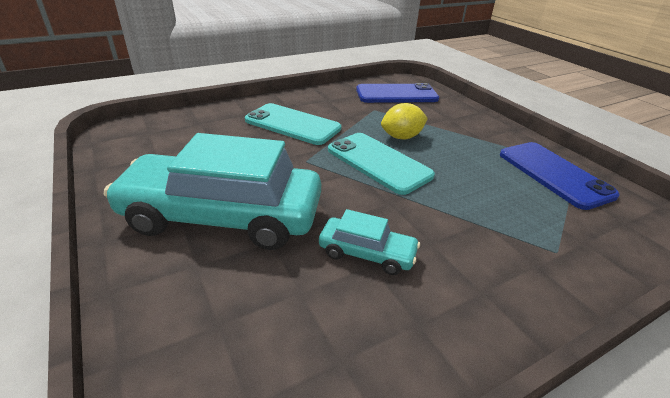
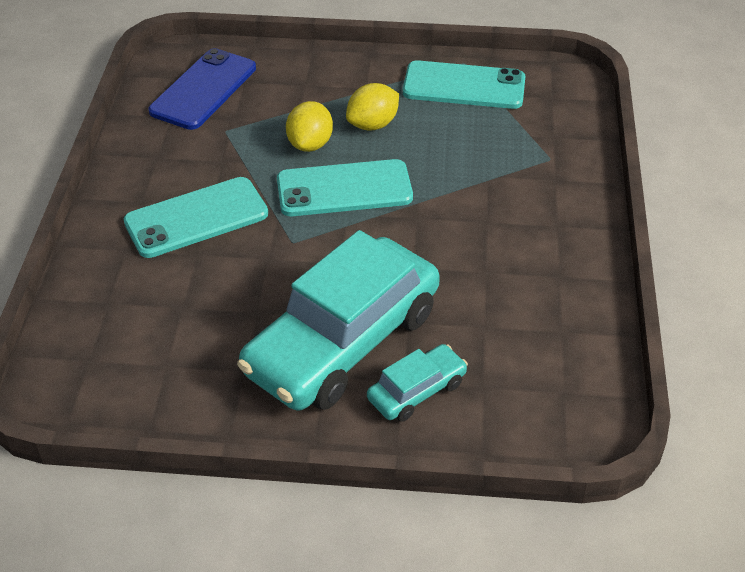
camera: 55 degrees left, 10 degrees up
(367, 253) = (470, 266): turquoise car -> turquoise car (417, 391)
(453, 152) = (372, 124): none -> yellow lemon
(554, 174) = (464, 86): blue phone -> turquoise phone

